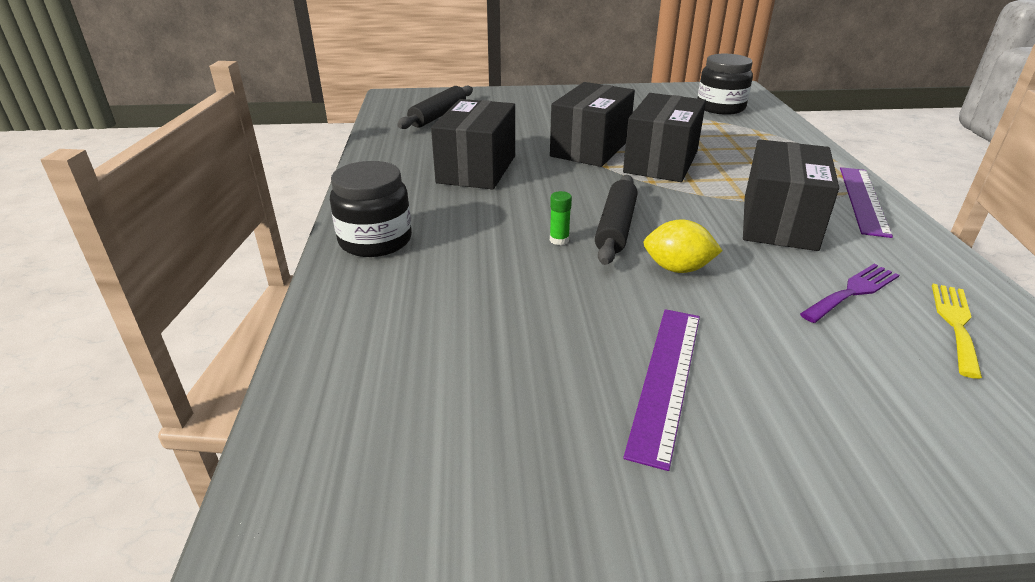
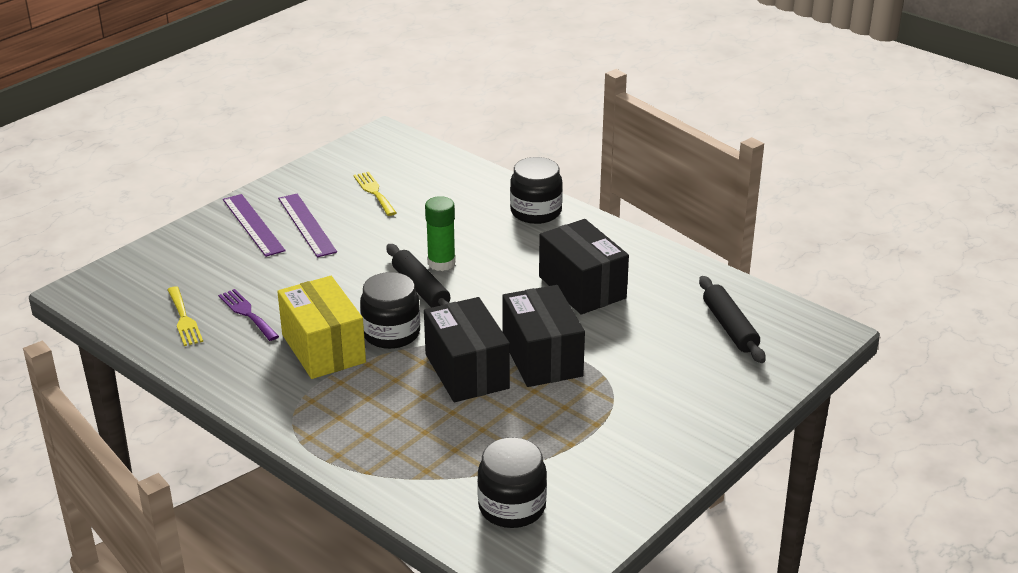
camera: 135 degrees right, 0 degrees up
(497, 380) = (374, 192): none -> yellow fork
(559, 240) = (441, 263): green glue stick -> green glue stick, size x1.91
(677, 268) = (354, 279): yellow lemon -> none
(694, 207) = (391, 333): none -> black jar
(779, 222) = (323, 348): black box -> yellow box
(852, 291) = (247, 313): purple fork -> purple fork turned 135 degrees clockwise
(863, 200) = (277, 408): purple ruler -> purple ruler (253, 225)

